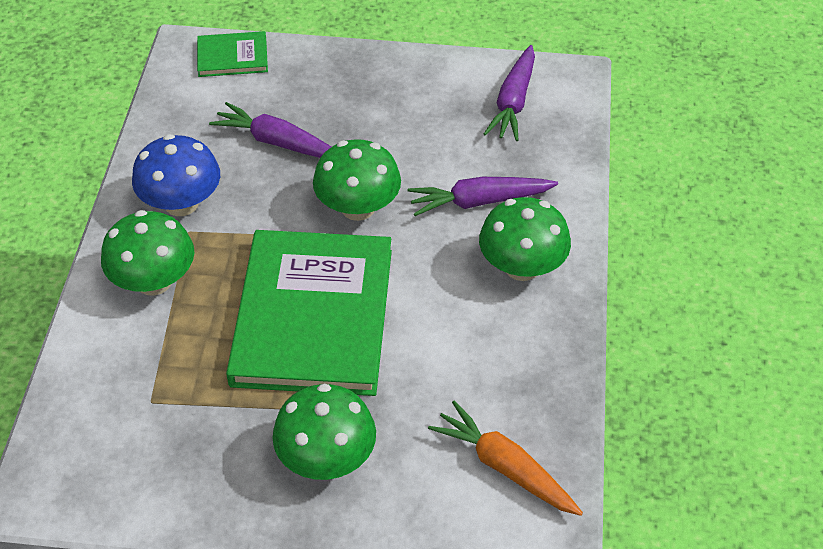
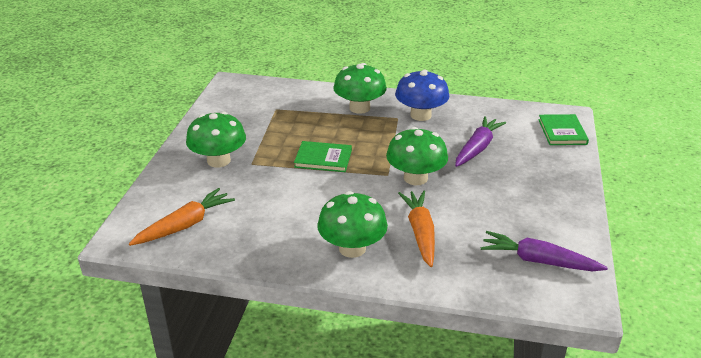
camera: 95 degrees right, 15 degrees down
(313, 316) = (323, 158): green book -> green book, size x0.45
(479, 202) = (420, 232): purple carrot -> orange carrot

